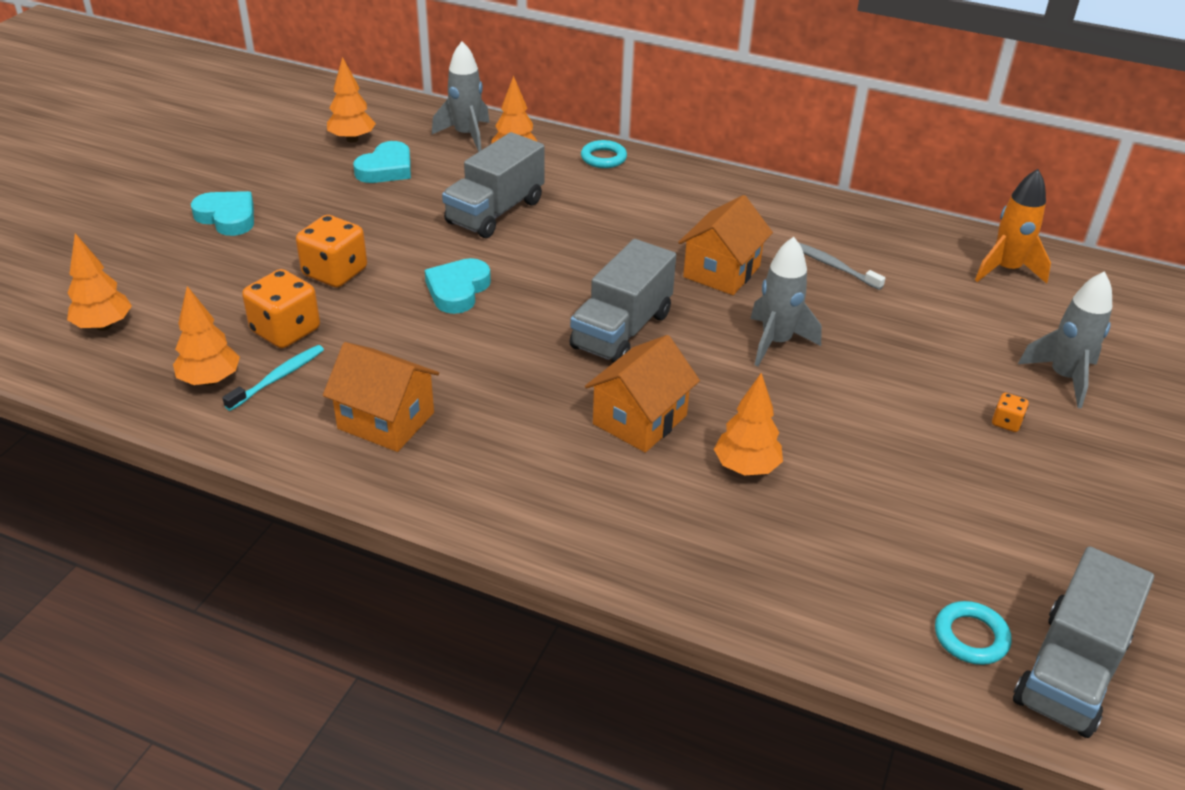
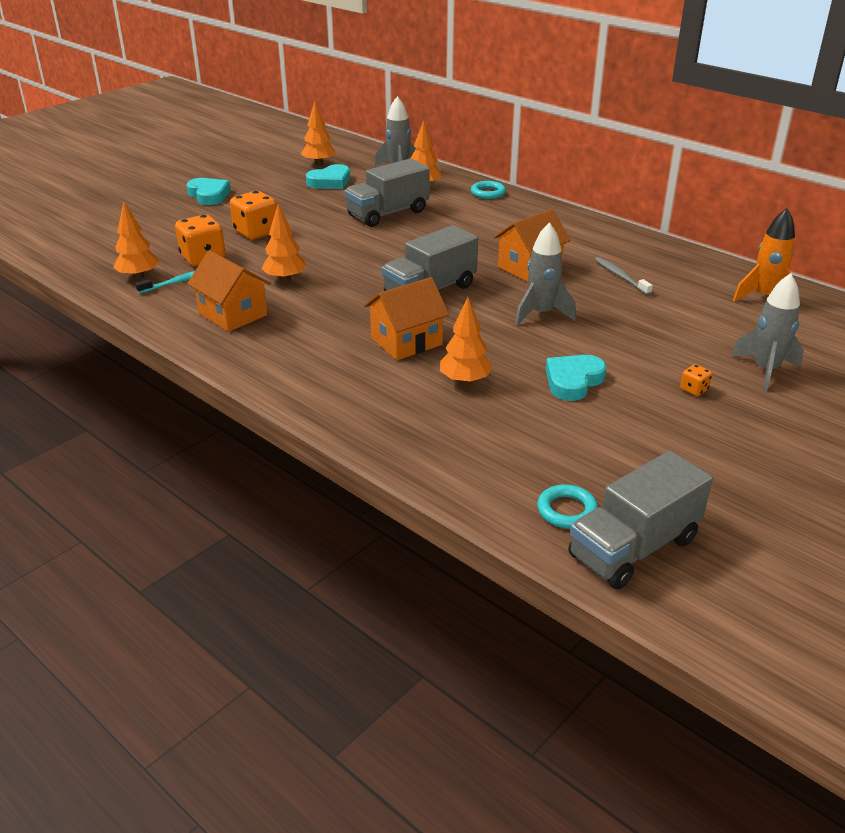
camera: 20 degrees right, 5 degrees down
(104, 326) = (95, 240): orange tree -> orange tree (285, 279)
(458, 290) = (331, 252): turquoise heart -> turquoise heart (573, 381)

